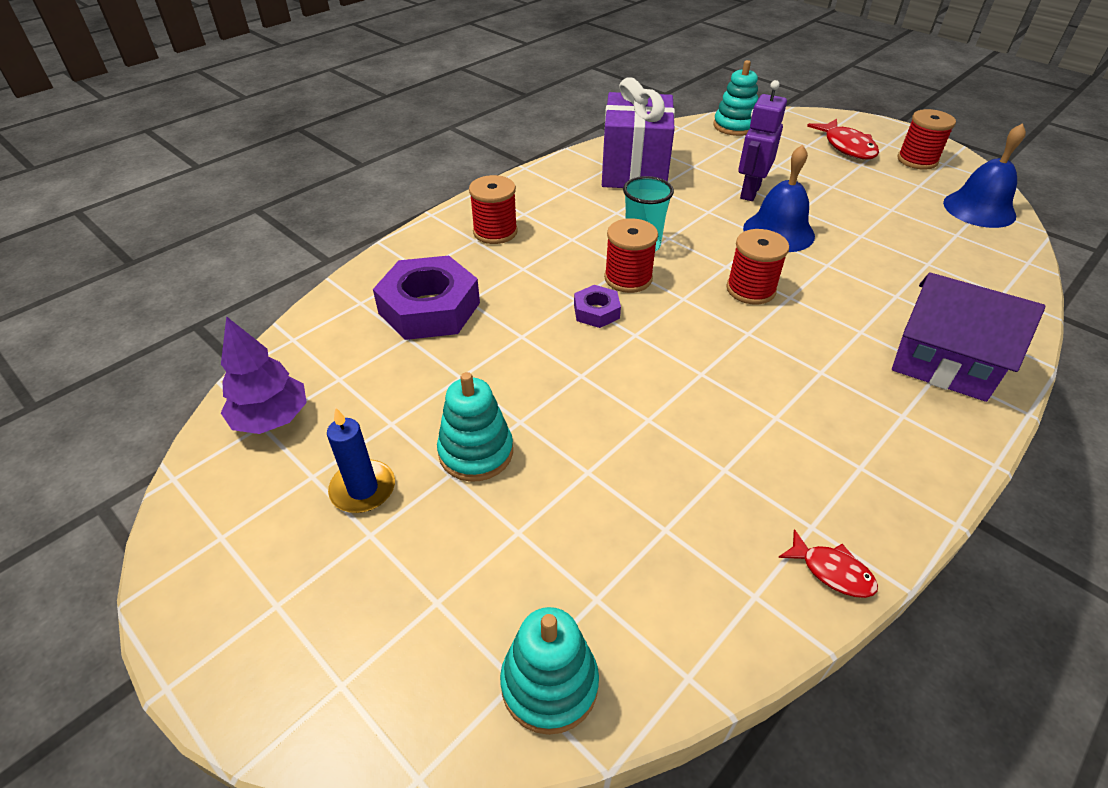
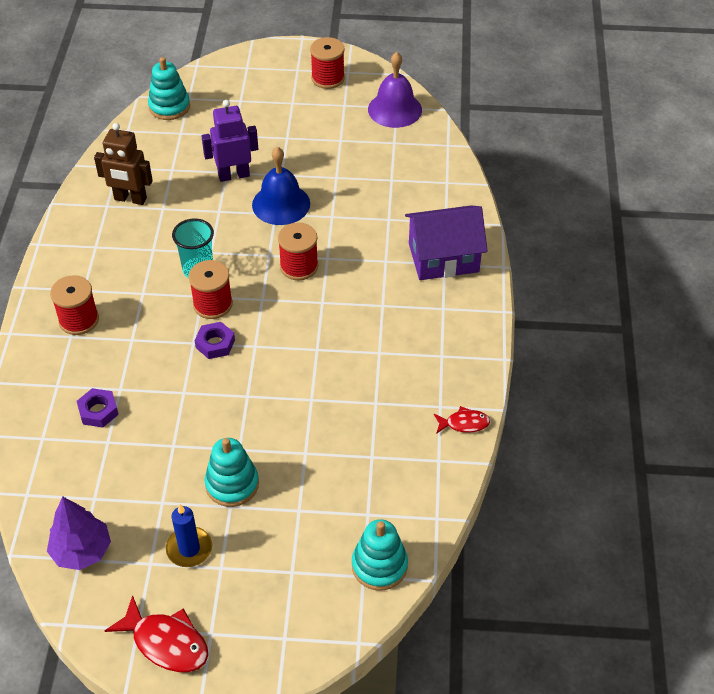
camera: 40 degrees left, 5 degrees up
(429, 308) = (98, 411): purple nut -> purple nut, size x0.49
(634, 170) = (130, 199): purple gift -> brown robot
(749, 192) = (233, 175): purple robot -> purple robot turned 90 degrees clockwise
(847, 147) = (270, 88): red fish -> red fish (166, 642)
(979, 209) = (395, 109): blue bell -> purple bell

